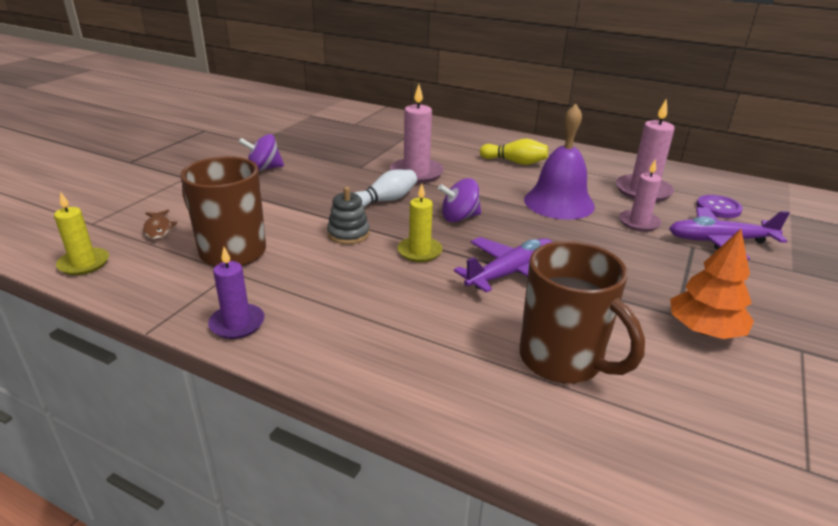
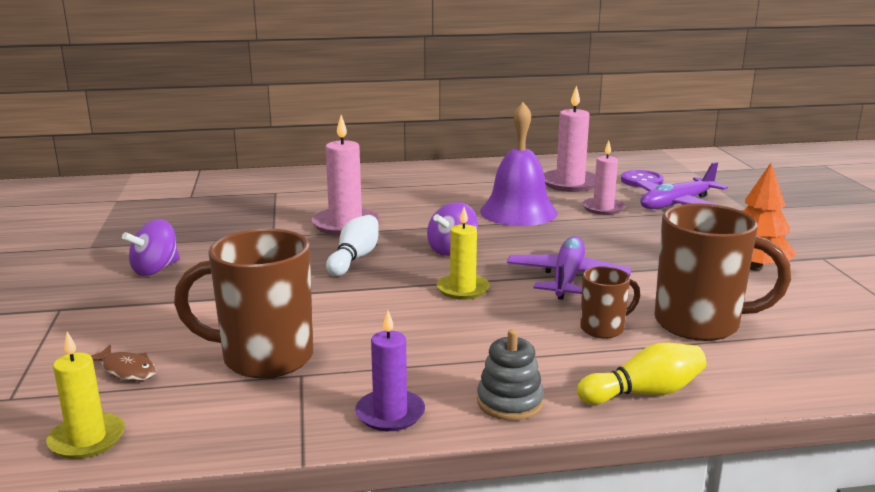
camera: 35 degrees left, 10 degrees down
(348, 234) = (368, 298): grey stacking toy -> grey stacking toy (510, 402)
(473, 328) = (603, 329): none -> brown mug
(515, 162) = (427, 189): yellow bowling pin -> yellow bowling pin (644, 393)

